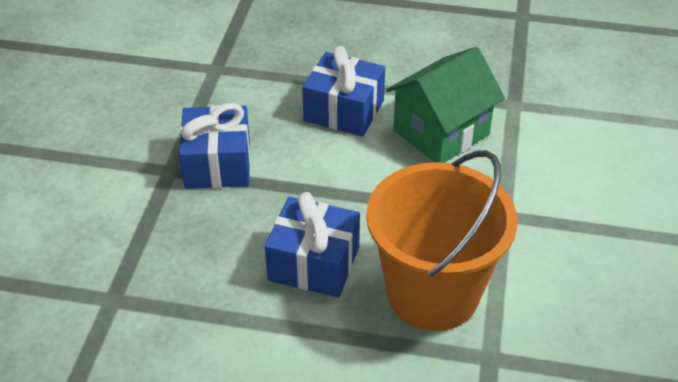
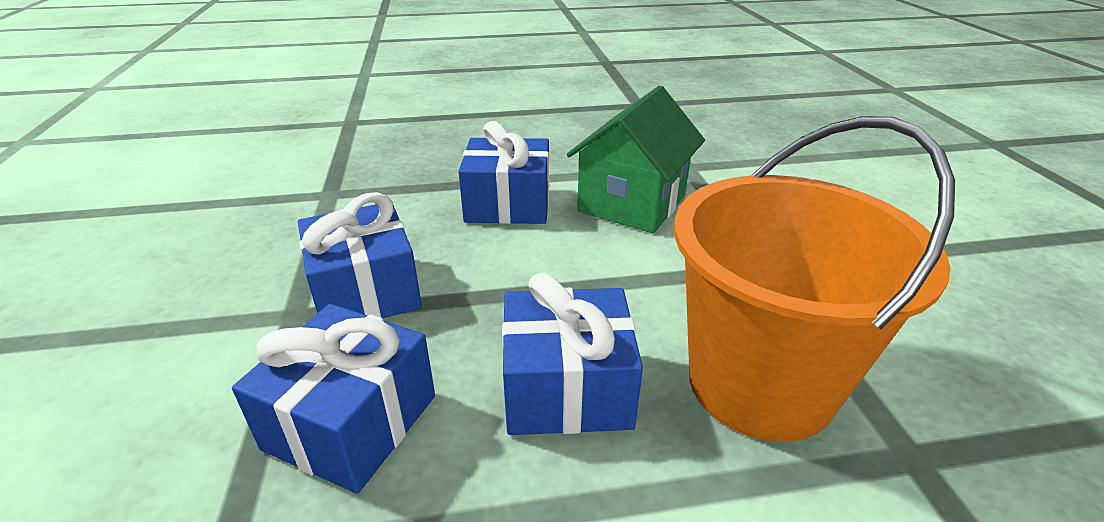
camera: 20 degrees left, 10 degrees down
(186, 249) = (351, 422): none -> blue gift

